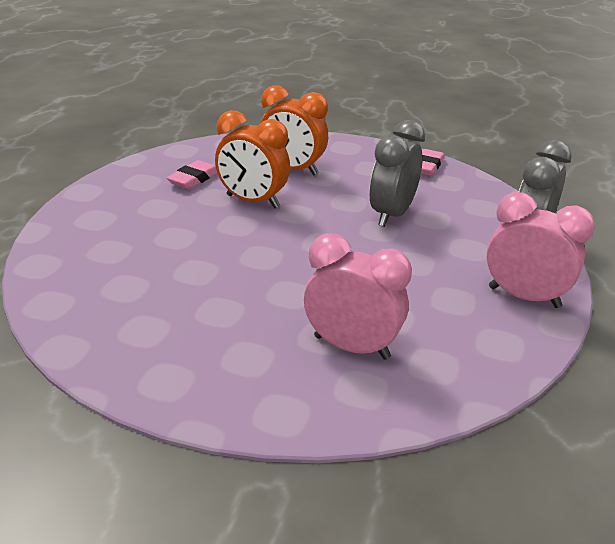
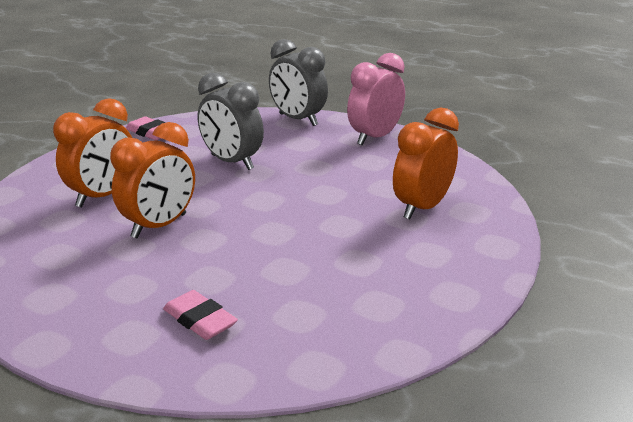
camera: 75 degrees left, 5 degrees down
(194, 179) = (75, 258): pink eraser -> pink eraser (200, 320)
(351, 347) = (422, 208): pink clock -> orange clock

